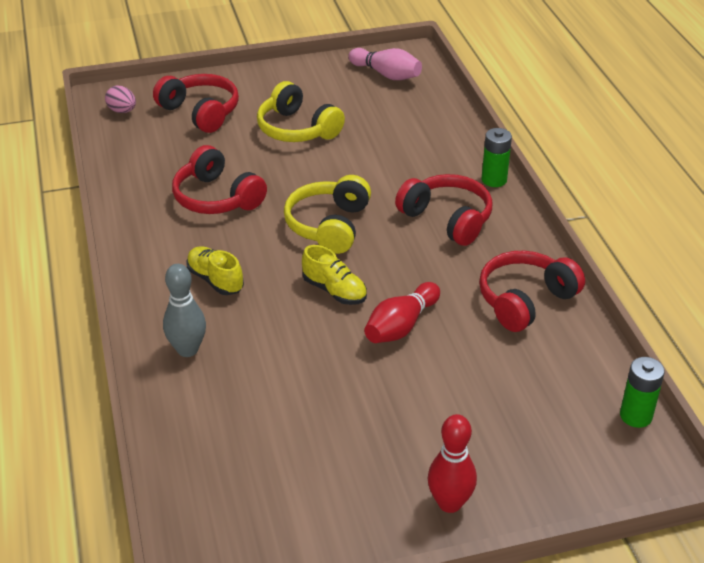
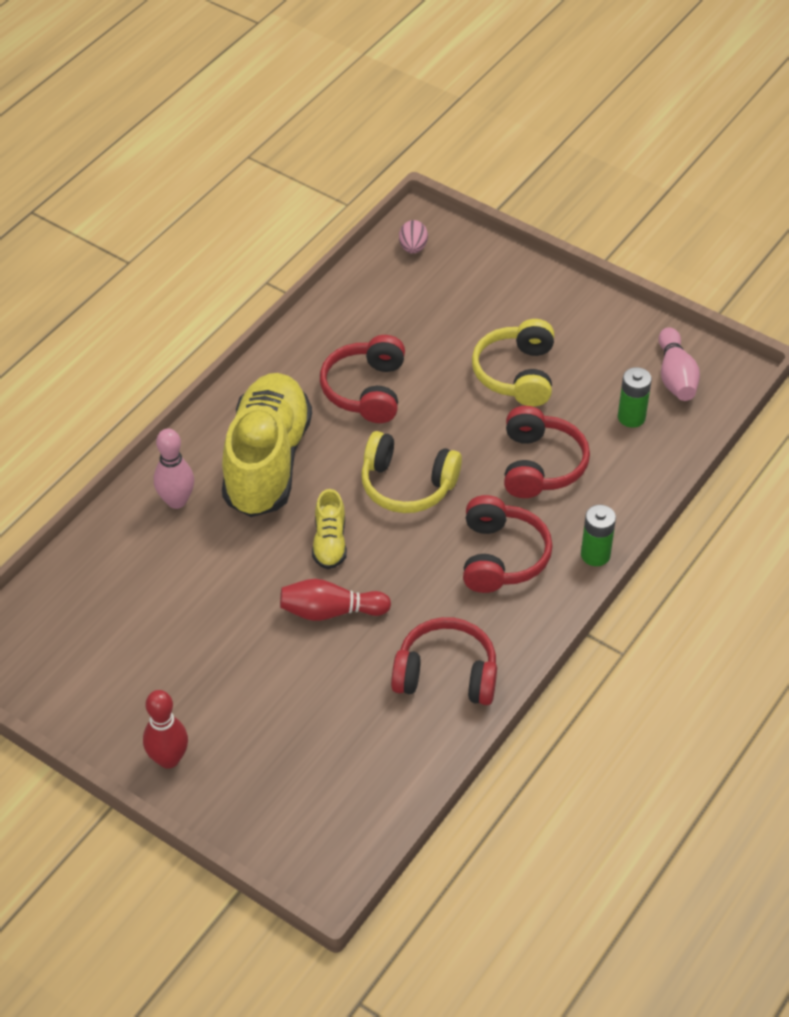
camera: 50 degrees right, 10 degrees up
(187, 350) = (176, 501): grey bowling pin -> pink bowling pin
(200, 112) = (468, 296): red headphones -> red headphones (540, 465)
(215, 280) = (267, 461): yellow shoe -> yellow shoe, size x2.27
(329, 226) = (407, 485): yellow headphones -> yellow headphones turned 135 degrees counterclockwise
(636, 416) = (374, 828): green battery -> green battery (631, 417)

